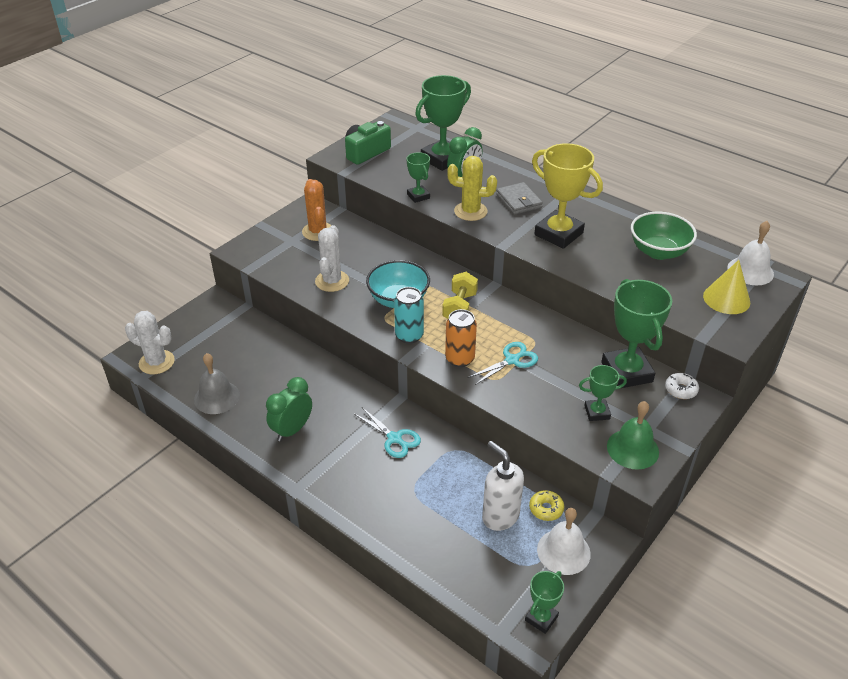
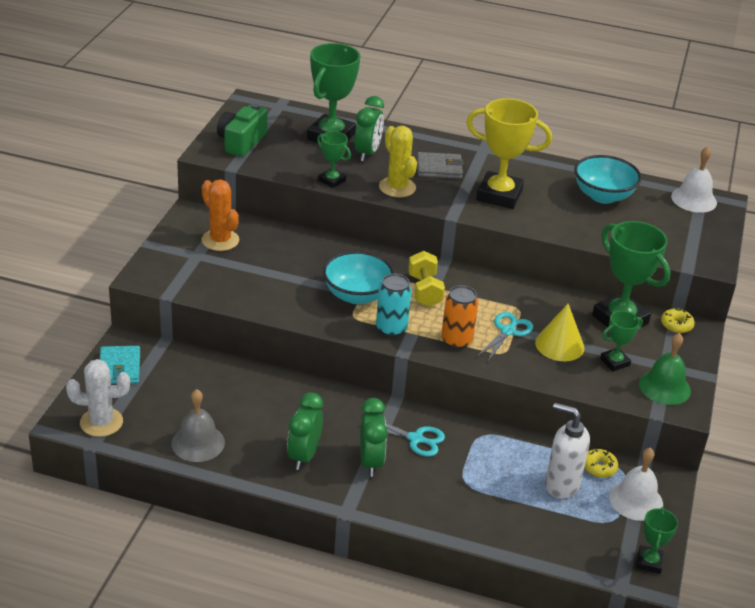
camera: 25 degrees left, 5 degrees down
(198, 321) = (119, 368): none -> turquoise wallet
(332, 281) = (272, 290): white cactus -> none
(343, 449) = (370, 462): none -> green clock
(470, 211) = (397, 187): yellow cactus -> yellow cactus turned 75 degrees clockwise
(519, 201) = (439, 168): grey wallet -> grey wallet turned 45 degrees counterclockwise
(658, 251) = (603, 196): green bowl -> turquoise bowl
(681, 390) = (676, 325): white donut -> yellow donut
(726, 299) = (688, 229): yellow cone -> yellow cone (559, 345)

